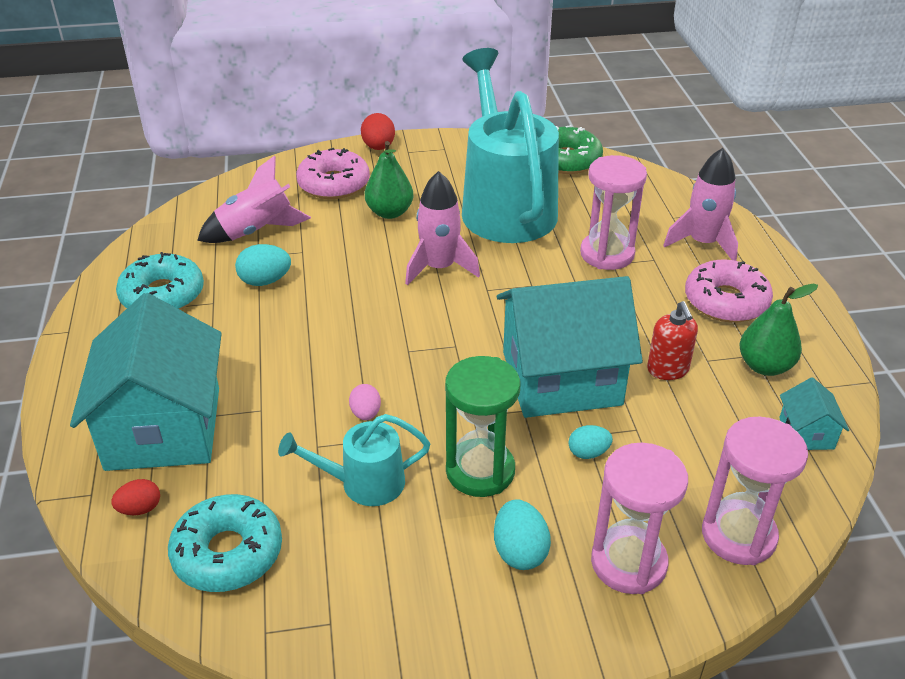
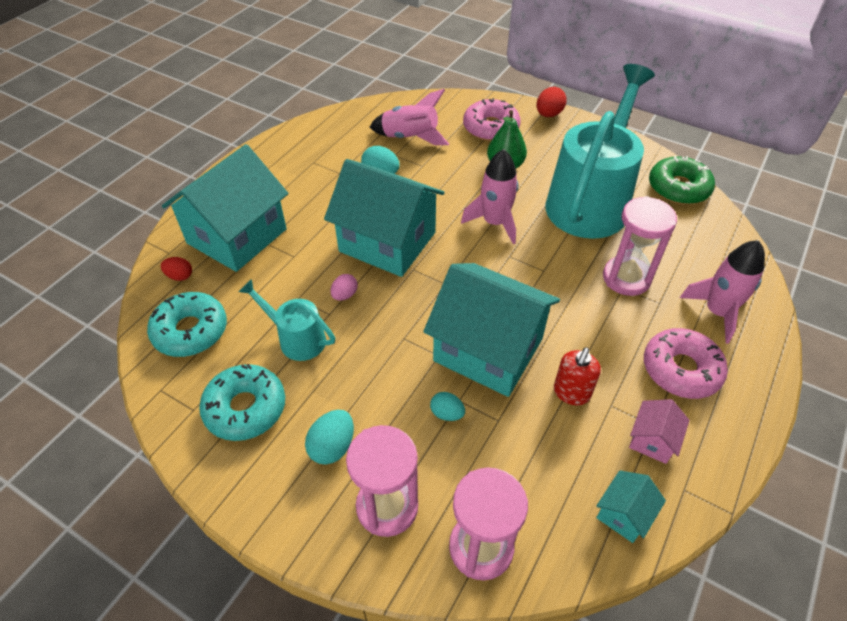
camera: 40 degrees right, 10 degrees up
(162, 295) = (318, 153): turquoise donut -> turquoise donut (245, 408)
(351, 340) = (387, 242): none -> turquoise house
(480, 471) = (367, 377): green hourglass -> none
(764, 366) = (652, 440): green pear -> pink house

